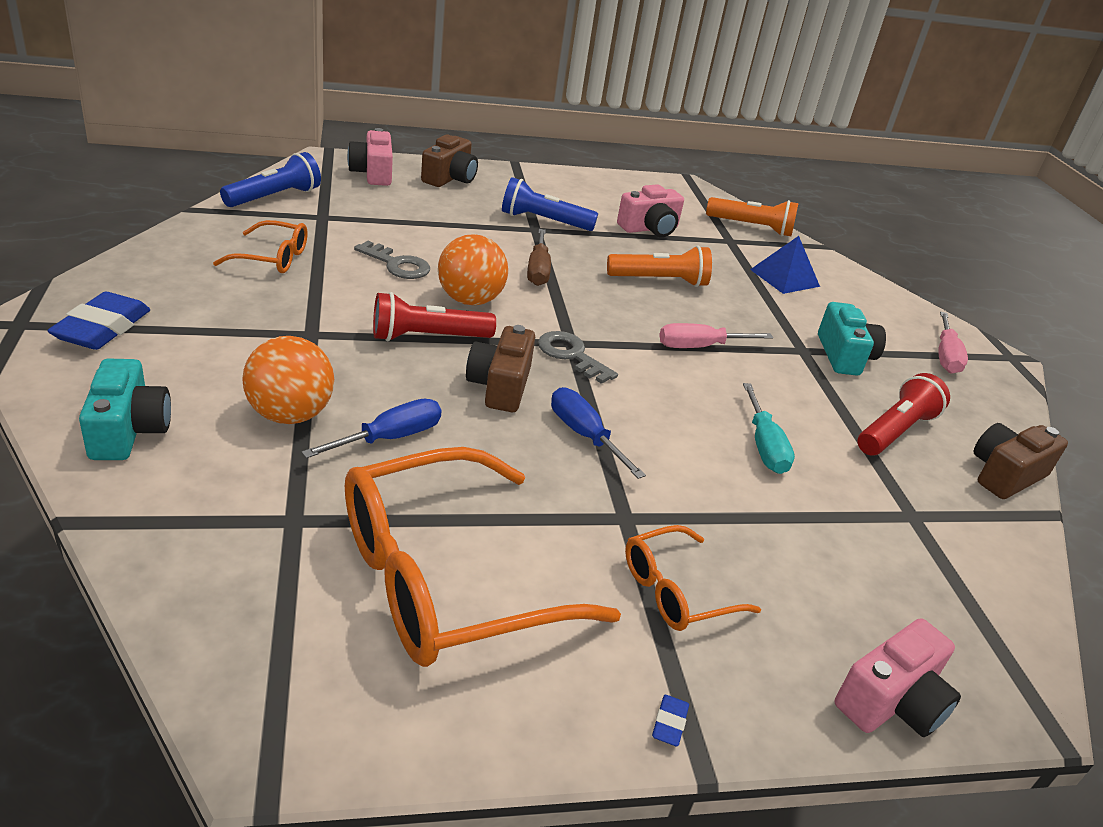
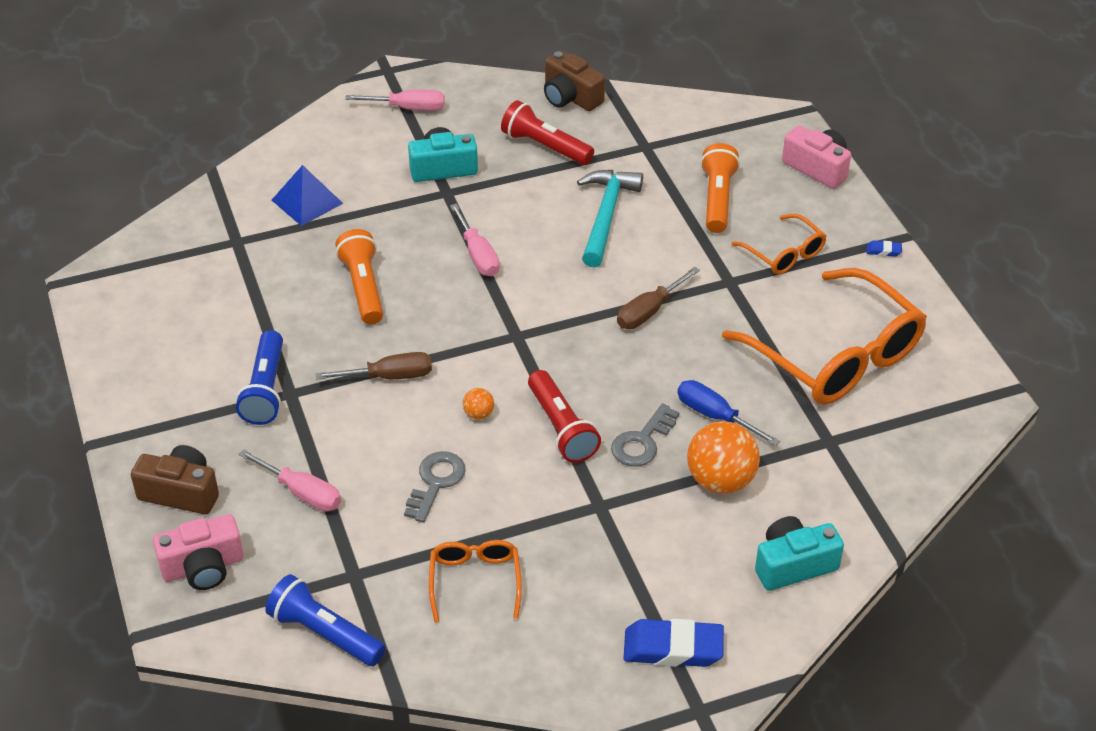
camera: 95 degrees left, 10 degrees up
(422, 214) = (302, 493): none -> pink screwdriver
(470, 300) = (478, 414): orange ball -> orange ball, size x0.46
(500, 386) = (610, 368): brown camera -> none
(571, 355) = (538, 332): grey key -> grey key (642, 441)
(584, 435) = (649, 311): blue screwdriver -> brown screwdriver
(650, 229) = (239, 304): pink camera -> none
(752, 227) = (191, 225): orange flashlight -> orange flashlight (717, 199)
(764, 446) = (606, 216): turquoise screwdriver -> turquoise hammer

